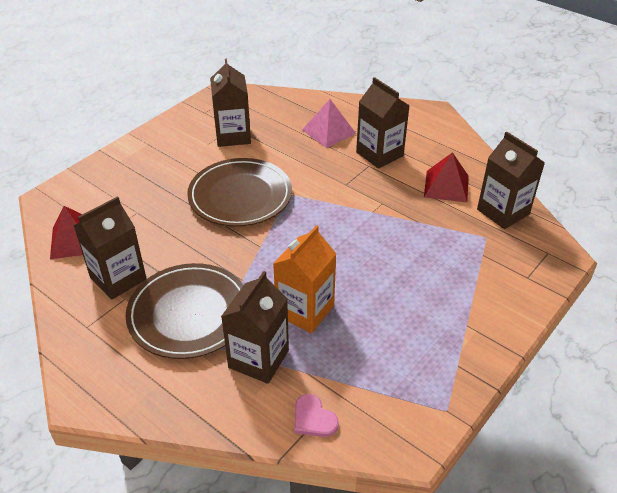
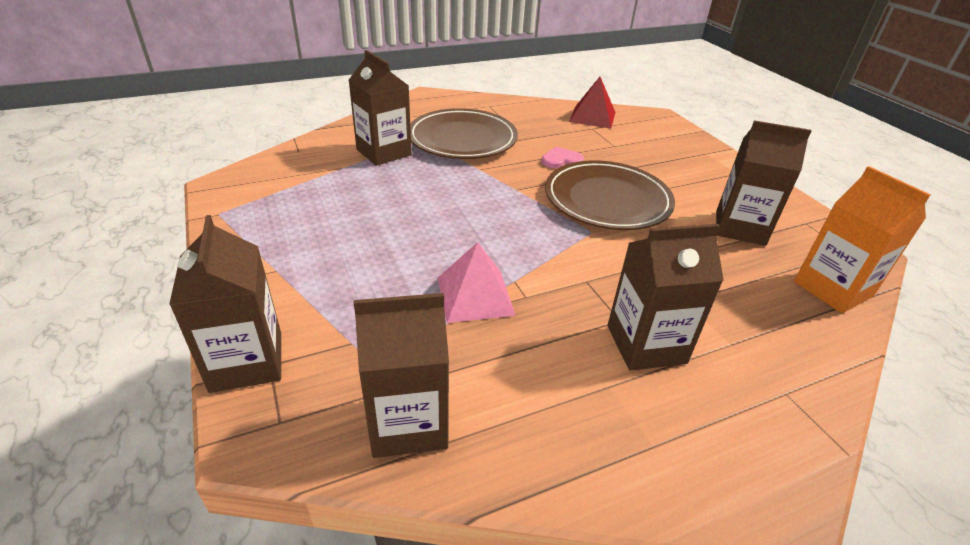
camera: 115 degrees right, 5 degrees down
(118, 278) = (530, 123): brown carton -> brown carton (246, 361)
(305, 310) = (408, 185): orange carton -> orange carton (832, 289)
(313, 418) = (303, 156): pink heart -> pink heart (561, 160)
(328, 131) = (730, 313): pink pyramid -> pink pyramid (475, 295)
(446, 186) = (519, 384): red pyramid -> none

